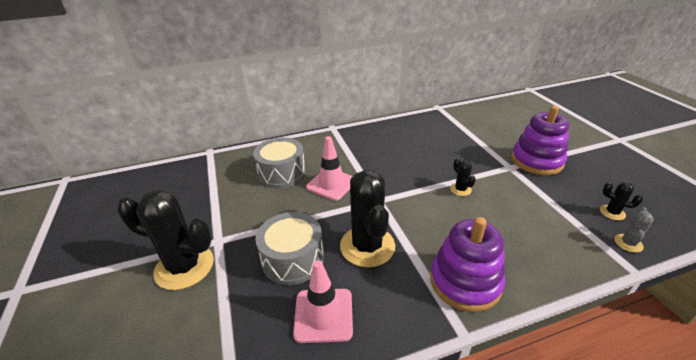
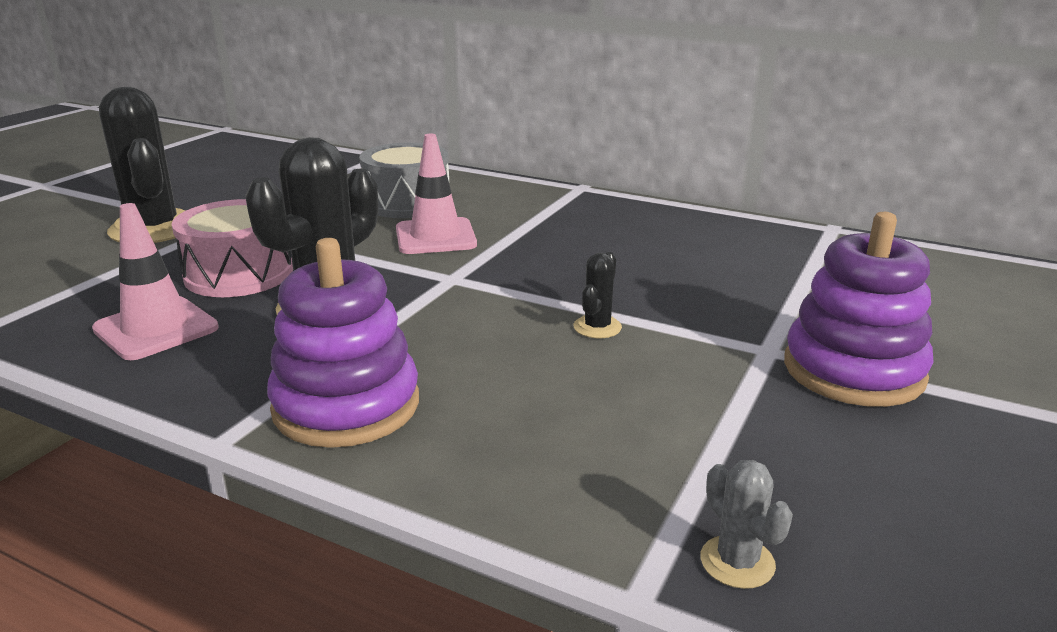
camera: 45 degrees right, 10 degrees down
(293, 259) = (239, 274): grey drum -> pink drum
(612, 212) = (828, 513): black cactus -> none
(628, 243) = (737, 562): grey cactus -> grey cactus turned 75 degrees clockwise

